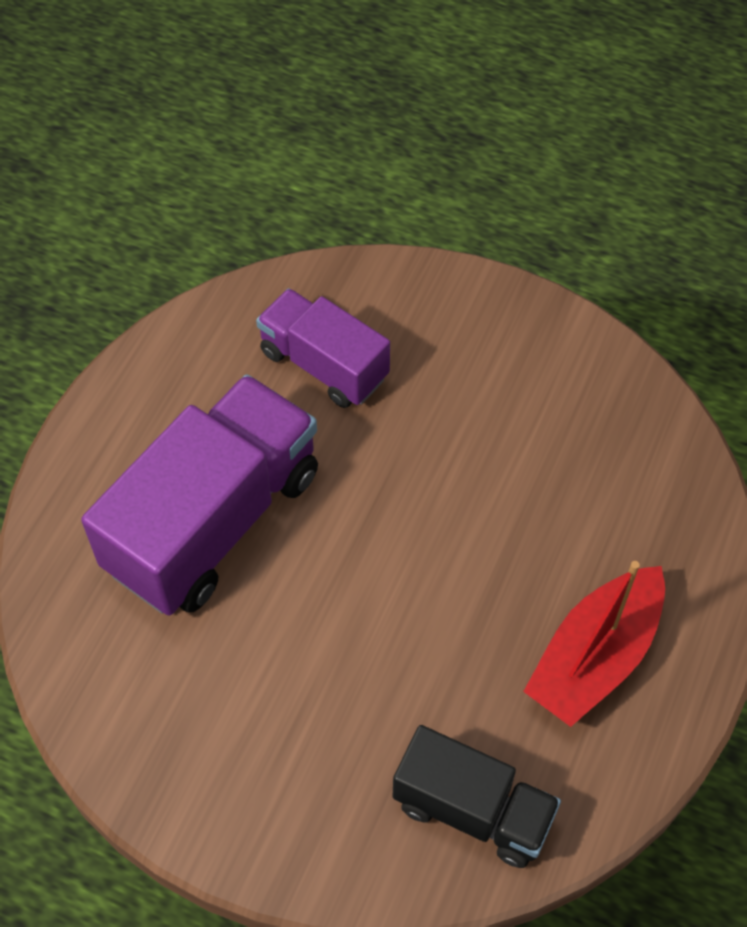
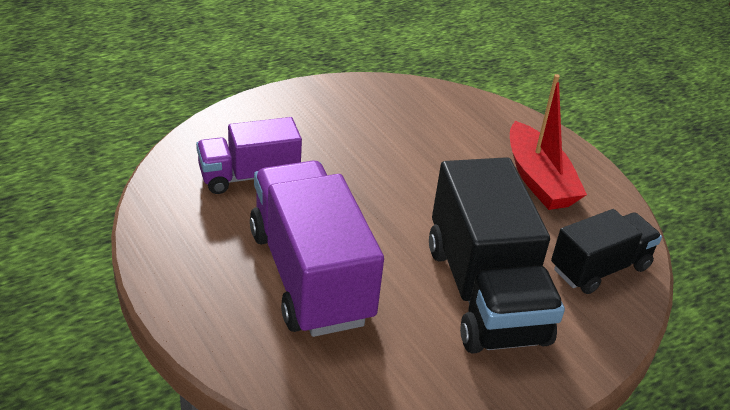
camera: 60 degrees left, 20 degrees down
(322, 703) = (485, 293): none -> black truck

